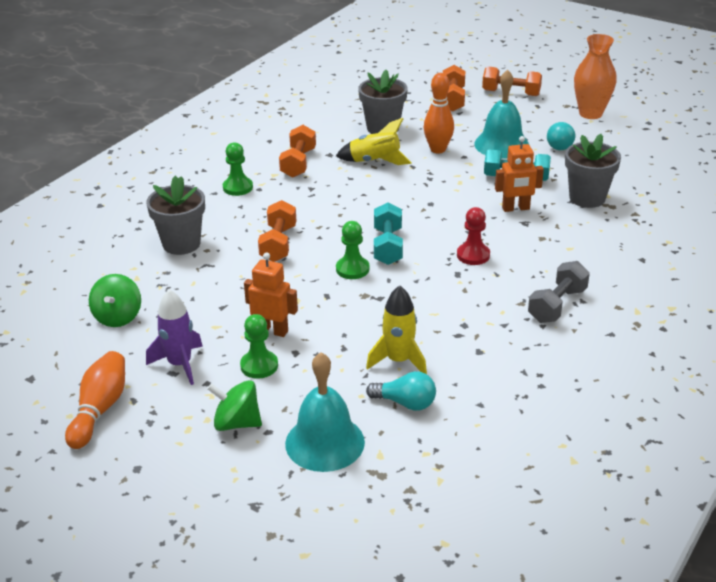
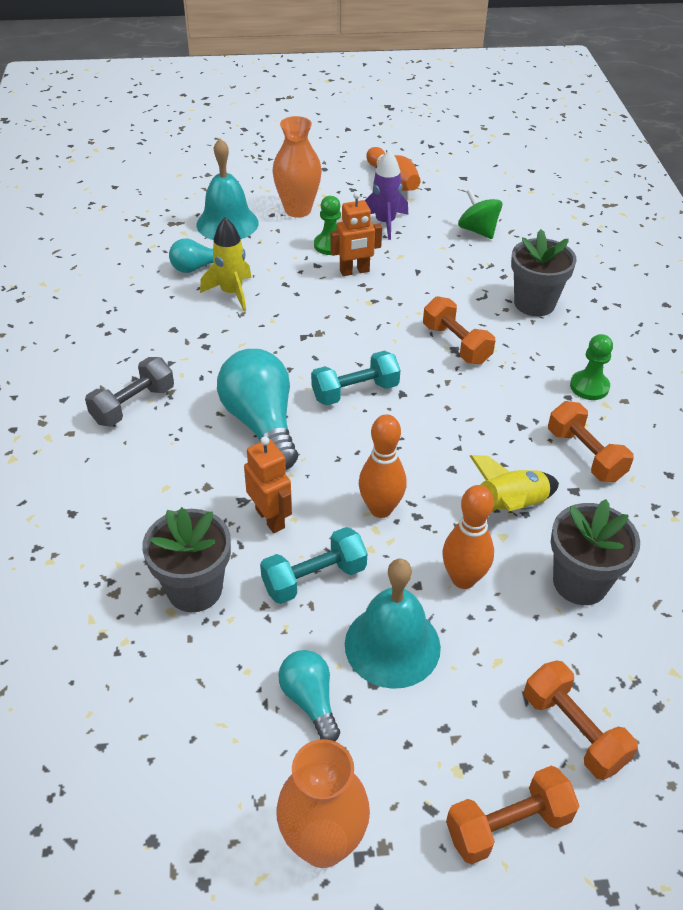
camera: 140 degrees right, 10 degrees up
(237, 423) = (298, 210): green spinning top -> orange vase
(352, 269) = (358, 351): green pawn -> none
(388, 246) = (355, 392): turquoise dumbbell -> turquoise dumbbell turned 75 degrees counterclockwise
(446, 188) = (380, 509): none -> orange bowling pin
(473, 255) = (261, 423): red pawn -> turquoise light bulb
(516, 208) = (270, 518): orange robot -> orange robot turned 105 degrees clockwise
(557, 305) = (133, 405): grey dumbbell -> grey dumbbell turned 45 degrees clockwise

